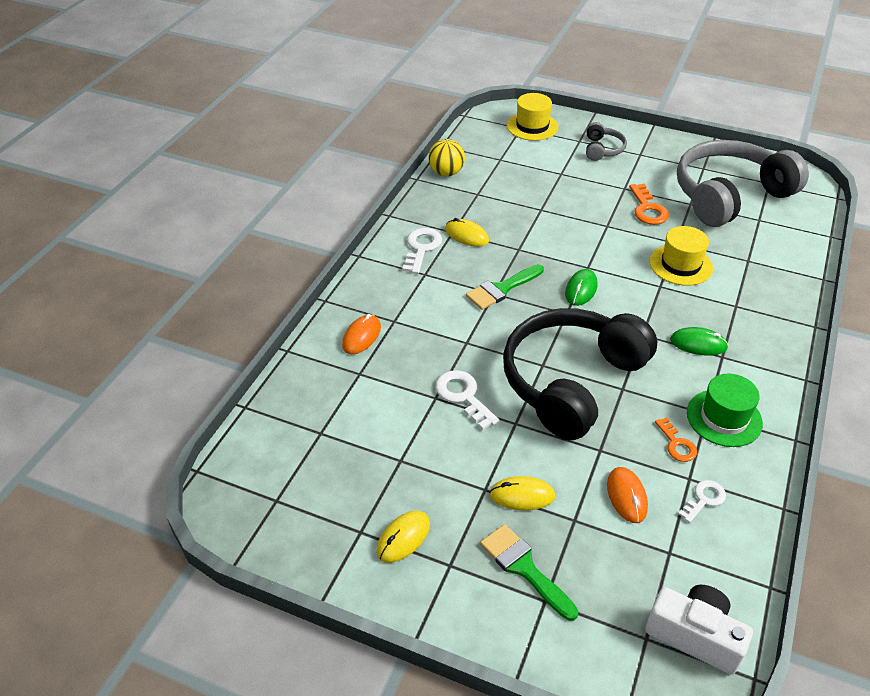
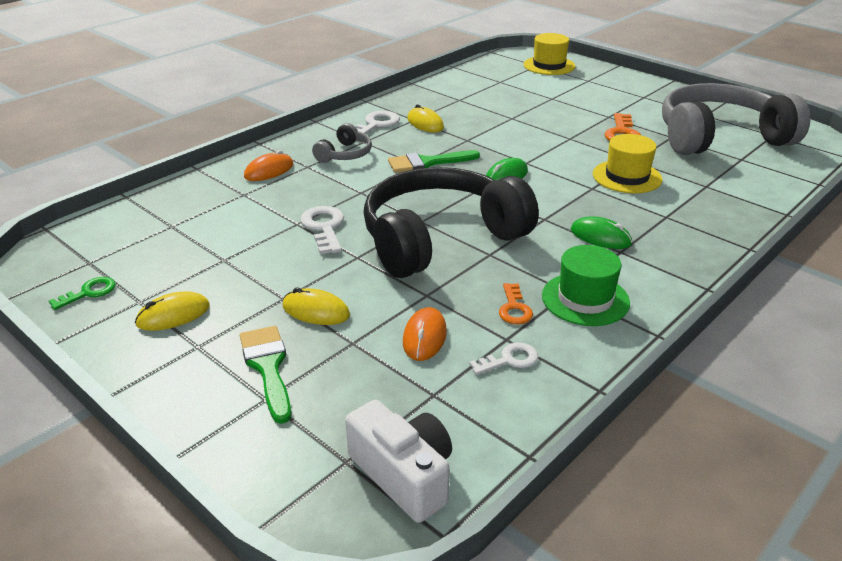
camera: 20 degrees right, 10 degrees down
(306, 536) = (89, 292): none -> green key
(446, 173) = (442, 83): yellow ball -> none
(602, 149) = (607, 88): grey headphones -> grey headphones (345, 154)

